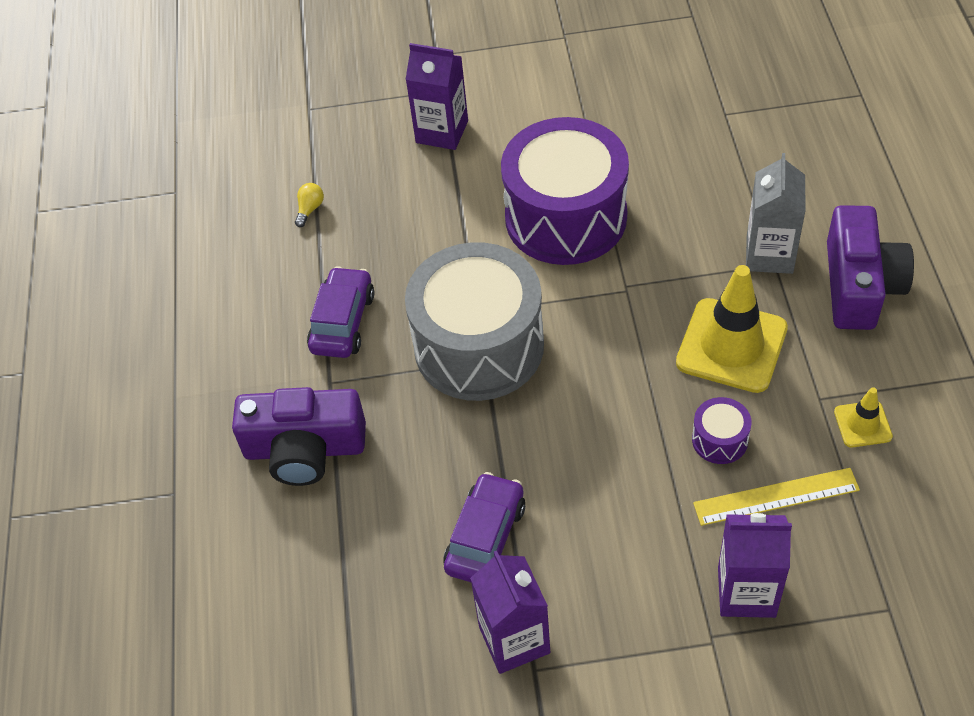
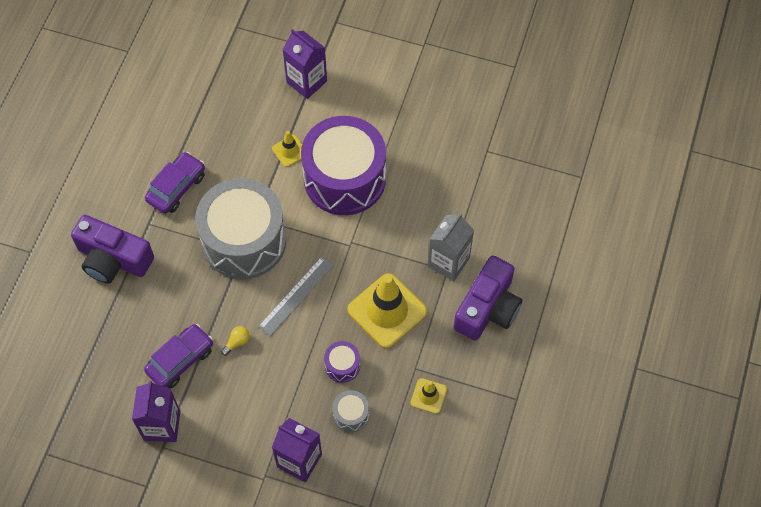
camera: 20 degrees right, 10 degrees up
(310, 209) = (198, 101): yellow light bulb -> yellow light bulb (237, 342)
(471, 216) = (290, 151): none -> yellow traffic cone
(595, 381) = (296, 295): none -> grey ruler
(776, 497) = (351, 415): yellow ruler -> grey drum

